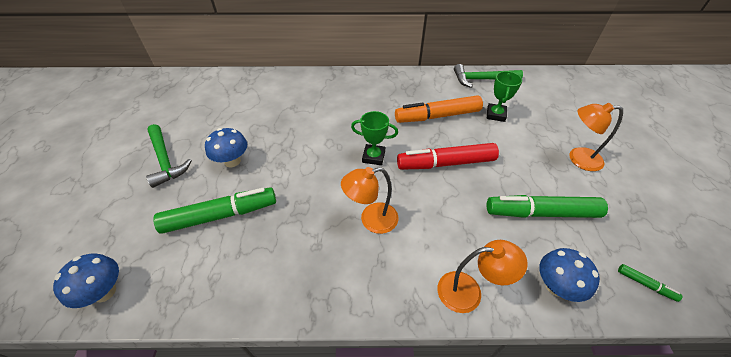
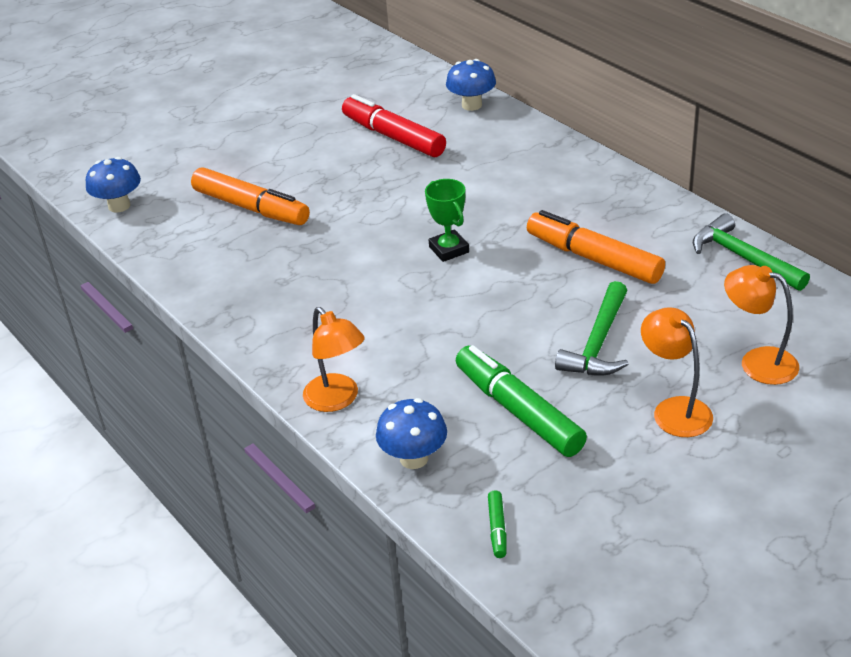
camera: 55 degrees right, 10 degrees down
(165, 160) = (273, 135): green hammer -> green hammer (598, 343)
(221, 215) = (251, 208): green marker -> orange marker
(232, 161) = (322, 170): blue mushroom -> blue mushroom (472, 105)
(371, 220) = (354, 296): orange lamp -> orange lamp (757, 362)
(445, 163) = (509, 304): red marker -> red marker (393, 136)
(495, 114) = (671, 303): green trophy -> none

